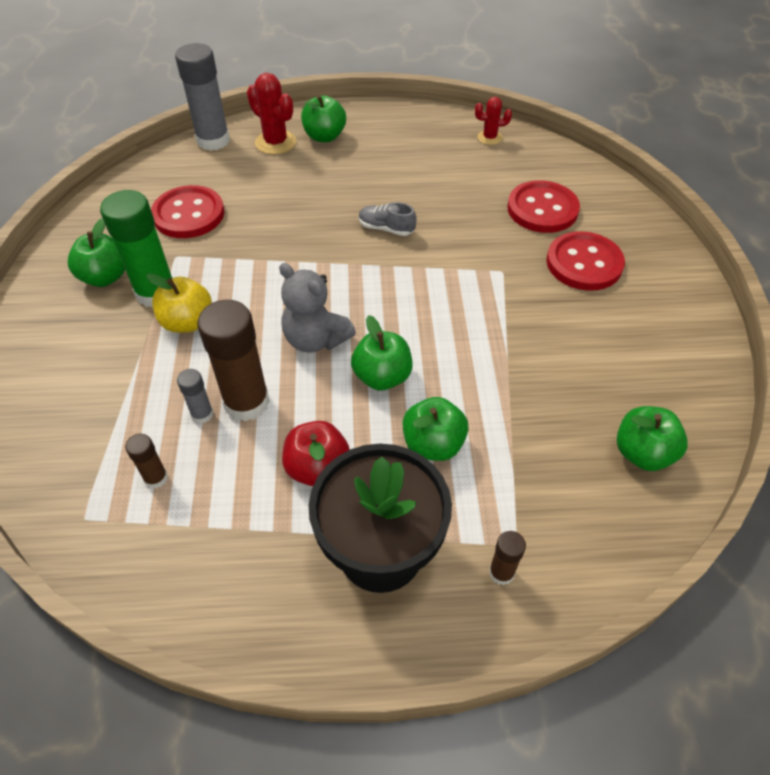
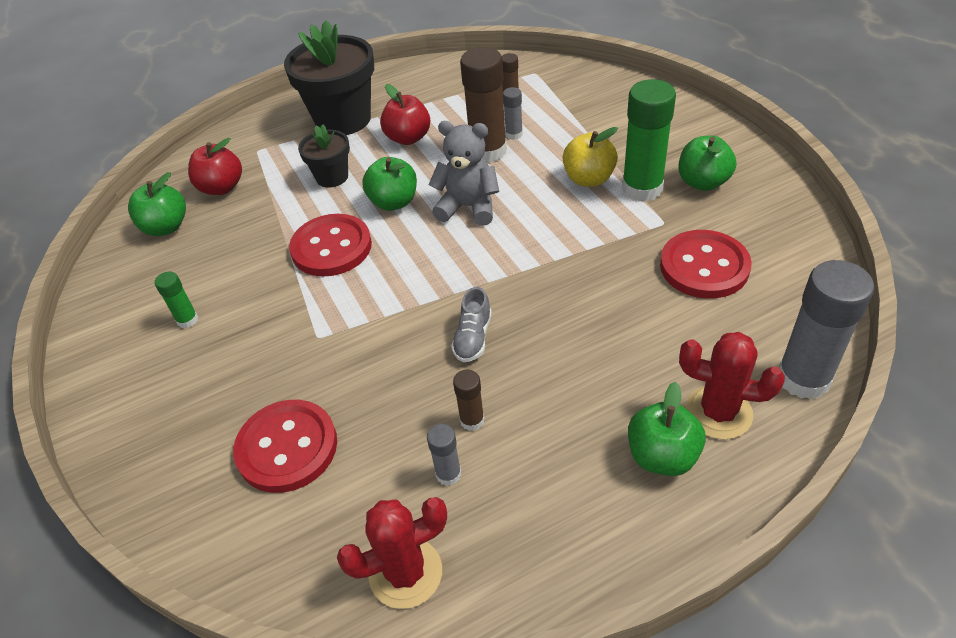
camera: 160 degrees right, 5 degrees down
(386, 228) = (473, 338): grey shoe -> grey shoe turned 105 degrees clockwise
(433, 444) = (332, 177): green apple -> black flower pot
(446, 166) = (448, 474): none -> grey glue stick
(489, 137) = (405, 573): red cactus -> red cactus, size x1.64
(501, 572) = (263, 136): brown glue stick -> brown glue stick (472, 420)
(571, 490) = (221, 187): none -> red apple
(584, 263) = (223, 383): red button -> red button (331, 247)
(614, 327) = (187, 320): none -> green glue stick

